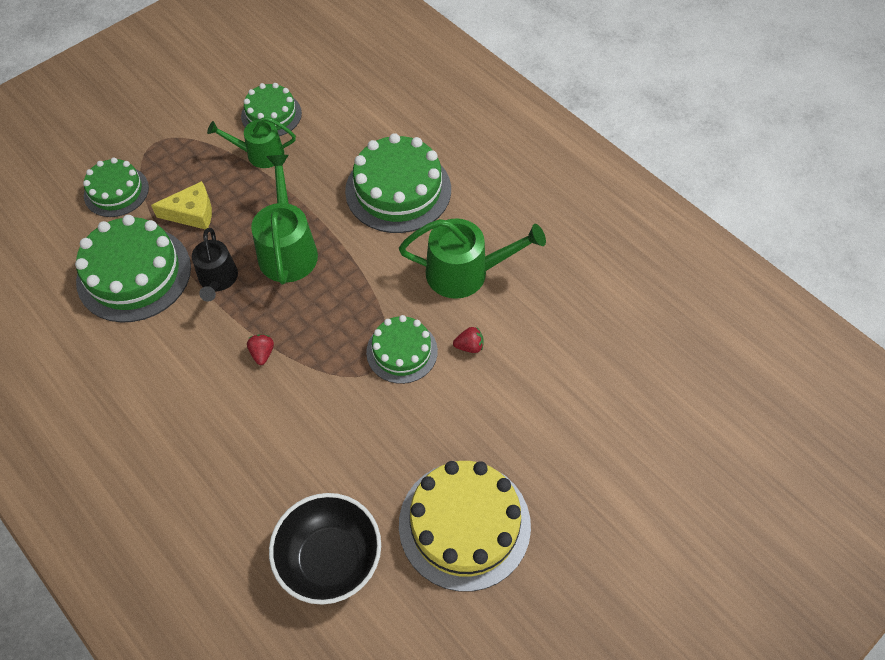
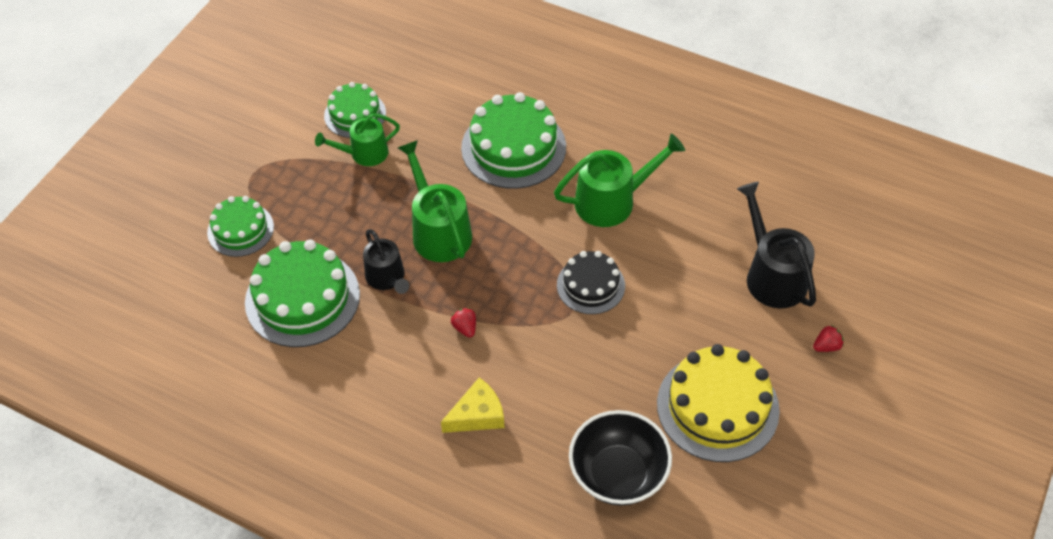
camera: 20 degrees left, 5 degrees down
(192, 213) = (328, 226): yellow cheese -> yellow cheese (477, 415)
(402, 351) = (590, 285): green cake -> black cake
(469, 346) = (648, 262): red strawberry -> red strawberry (826, 346)
(588, 403) = (772, 275): none -> black watering can

